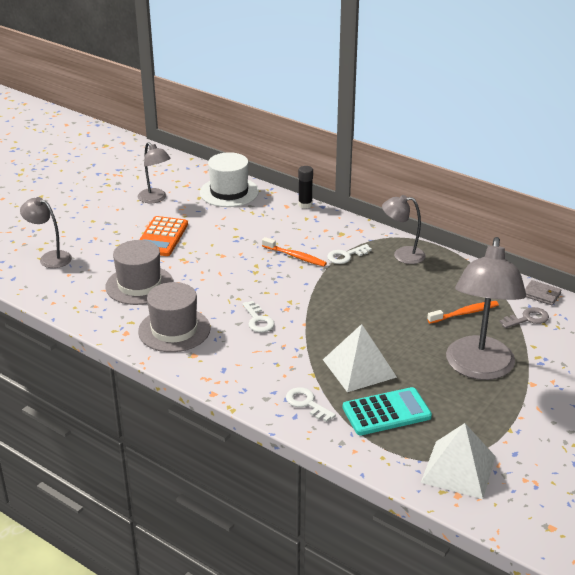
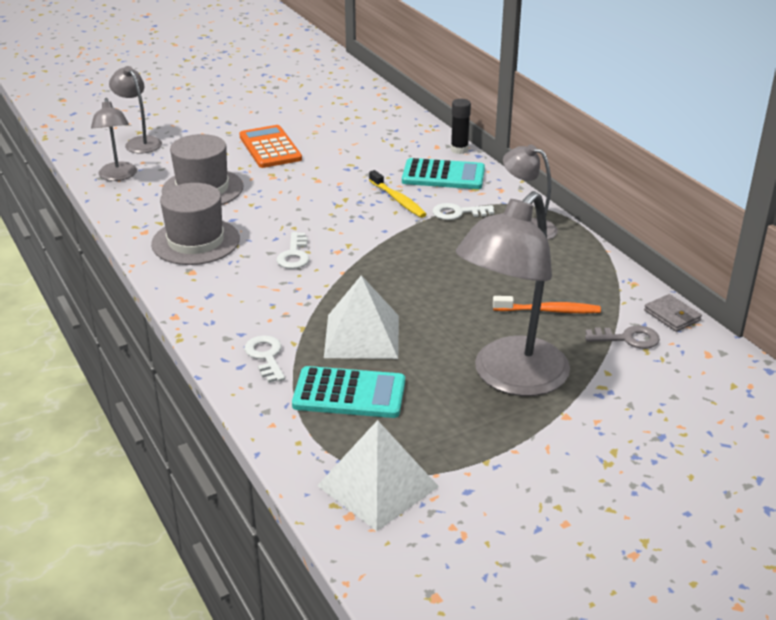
camera: 25 degrees right, 0 degrees up
(155, 199) = (299, 110): grey lamp -> grey lamp (118, 176)
(161, 237) = (270, 148): orange calculator -> orange calculator turned 120 degrees clockwise
(229, 192) = (384, 119): white hat -> none
(295, 256) = (398, 200): orange toothbrush -> yellow toothbrush
(311, 228) = (443, 175): none -> turquoise calculator

